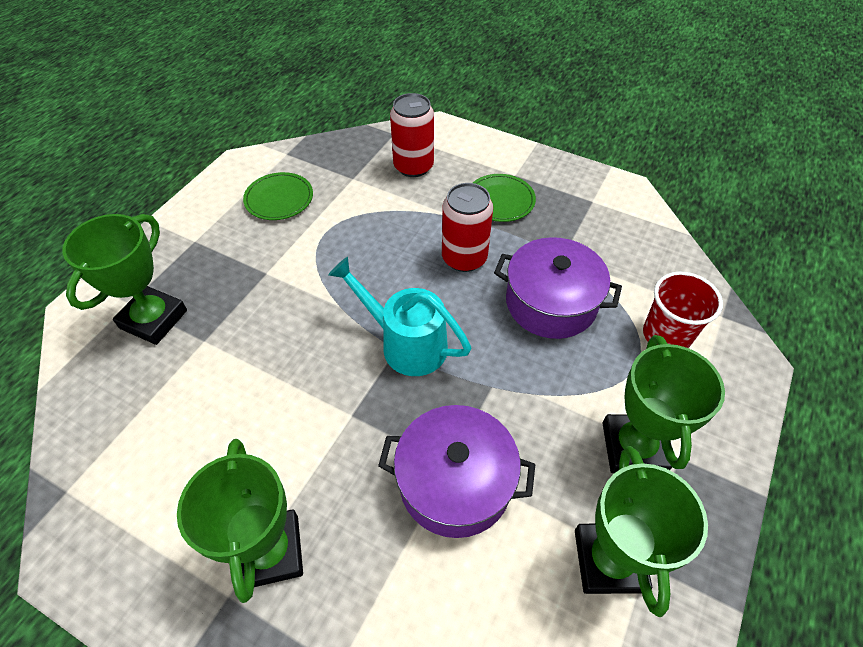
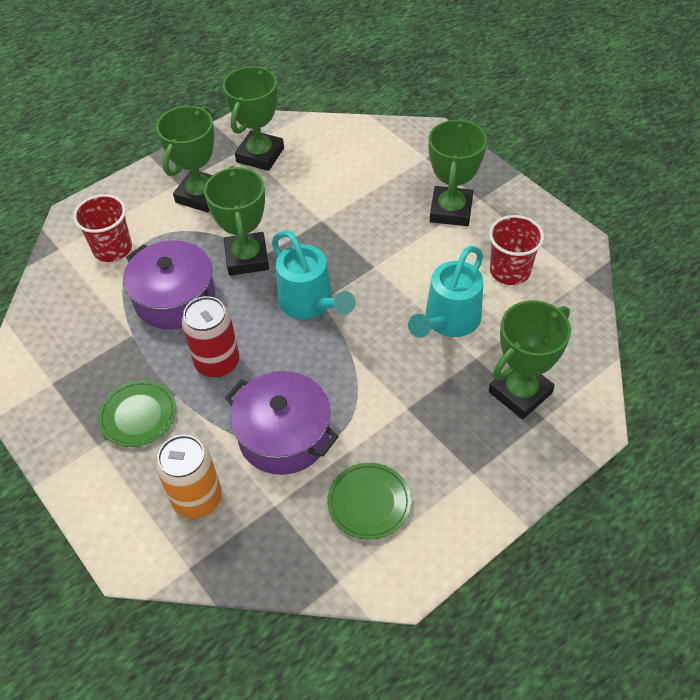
camera: 155 degrees left, 0 degrees up
(171, 469) = (509, 271): none -> red cup
(242, 372) = (448, 321): none -> turquoise watering can
(413, 166) = (197, 498): red can -> orange can
(455, 482) = (323, 210): purple pot -> purple pot (284, 435)
(509, 375) = (247, 258): none -> green trophy

